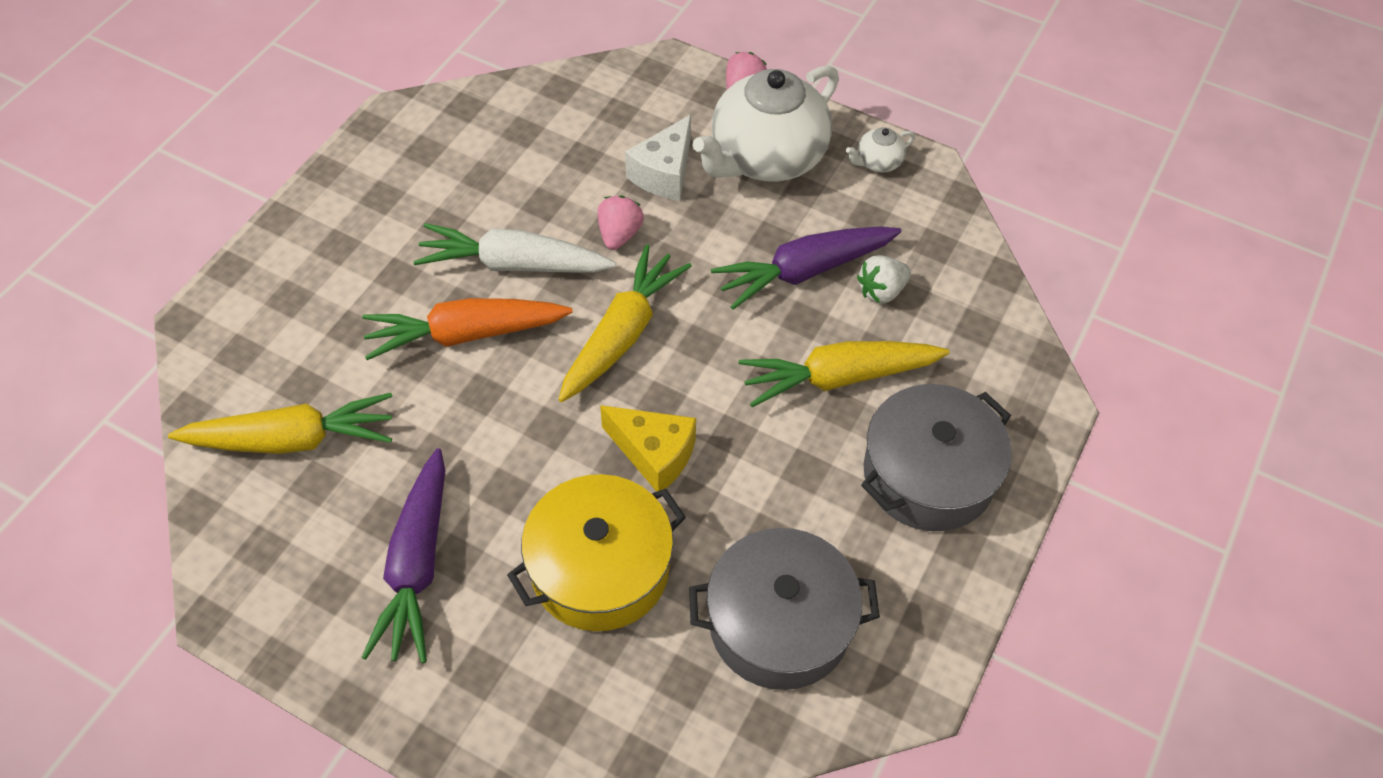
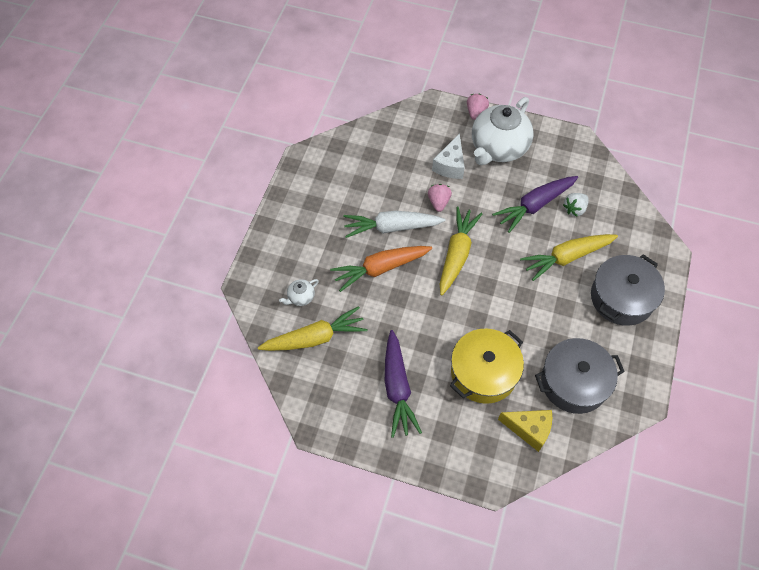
camera: 10 degrees left, 5 degrees up
(654, 454) = (491, 312): yellow cheese -> yellow cheese (529, 429)
(877, 162) = (553, 141): white teapot -> white teapot (300, 297)

